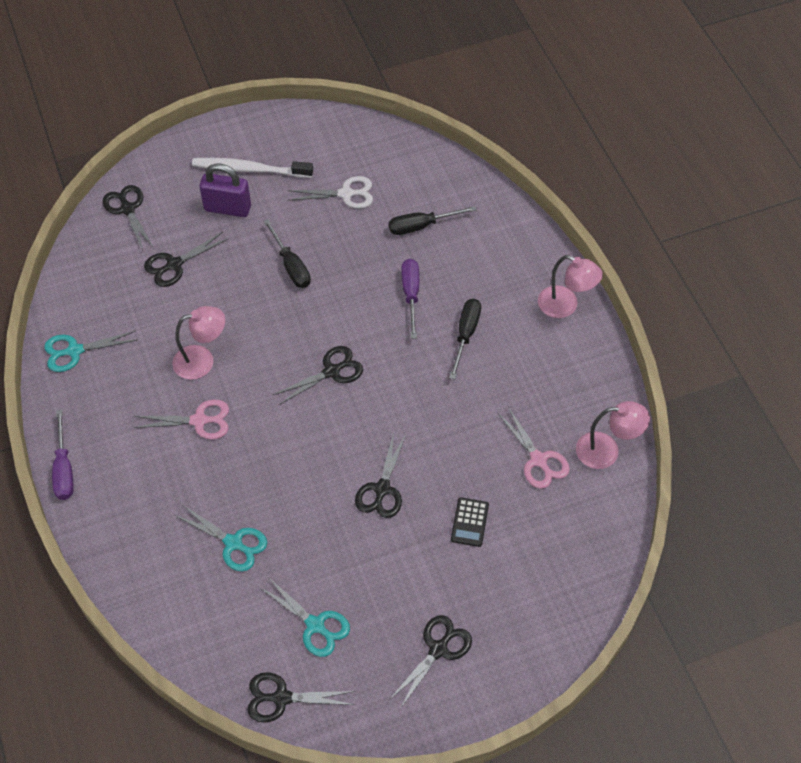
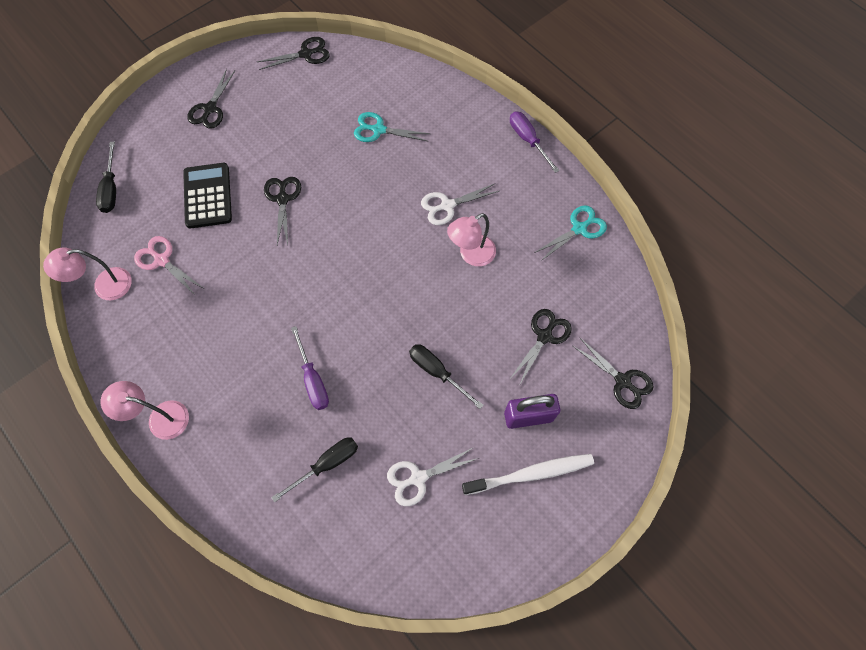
camera: 160 degrees right, 10 degrees up
(199, 421) = (447, 205): pink scissors -> white scissors
(315, 625) = (299, 98): turquoise scissors -> none
(331, 371) = (358, 280): black scissors -> none
(465, 335) = (250, 355): black screwdriver -> black screwdriver (111, 189)
(469, 522) = (208, 196): black calculator -> black calculator, size x1.78

